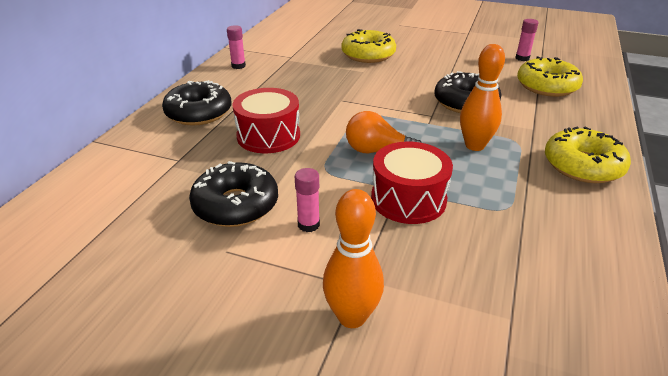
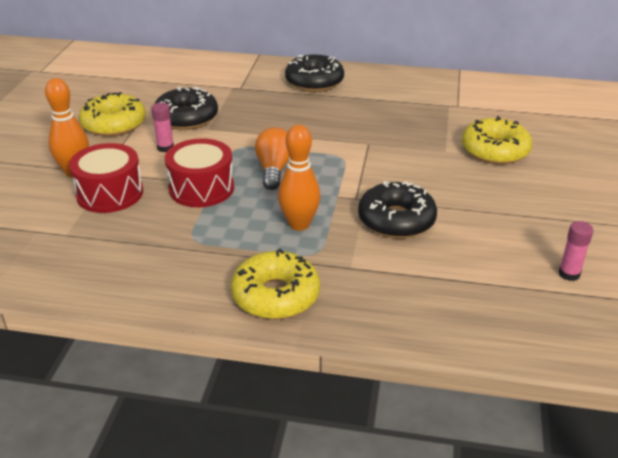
camera: 80 degrees right, 0 degrees up
(238, 66) = (416, 83): pink glue stick -> none
(268, 136) = (285, 116): red drum -> red drum (110, 193)
(547, 86) = (478, 289): yellow donut -> yellow donut (114, 124)

